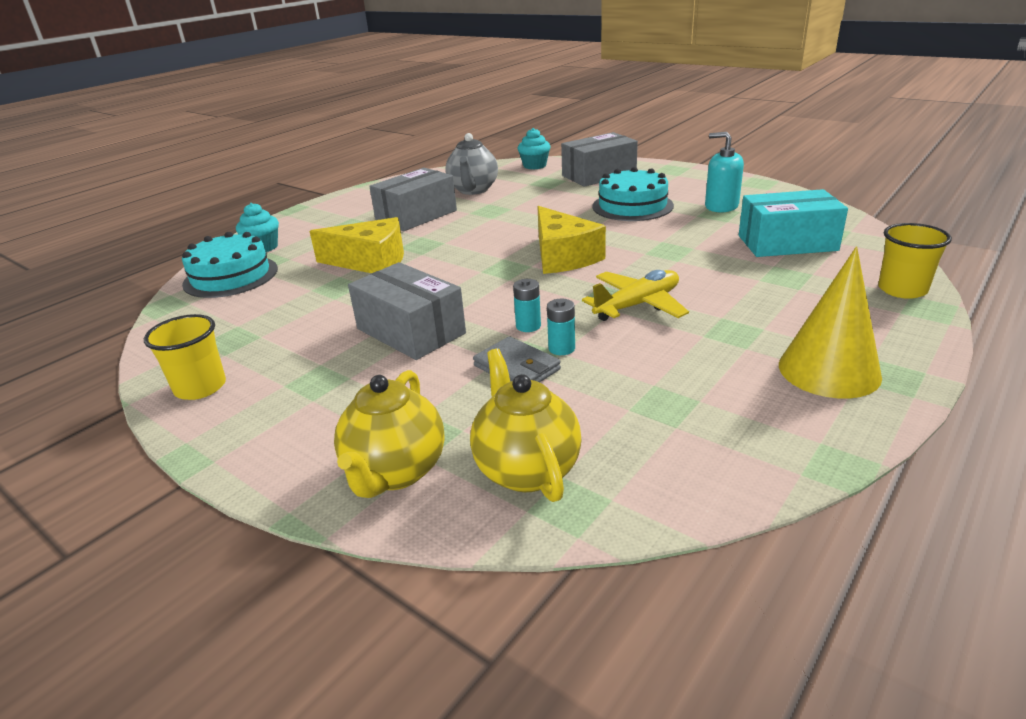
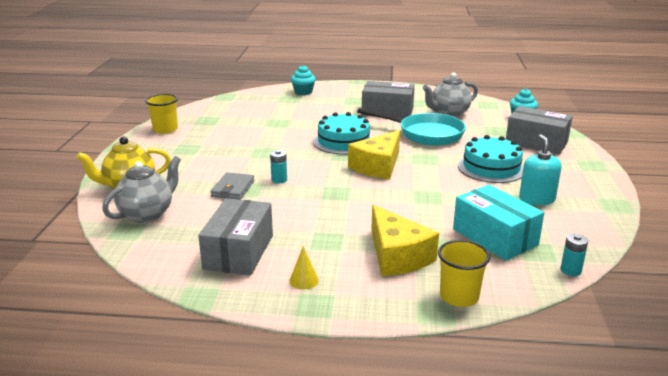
camera: 55 degrees right, 5 degrees down
(231, 276) = (265, 98): turquoise cake -> turquoise cake (343, 141)
(370, 261) = (314, 120): yellow cheese -> yellow cheese (397, 256)
(410, 331) = (248, 153): grey box -> grey box (239, 252)
(510, 213) = (425, 134): none -> turquoise pan
(526, 469) = (147, 214): yellow teapot -> grey teapot
(561, 348) = (262, 195): turquoise battery -> turquoise battery (570, 270)
(637, 305) = (334, 204): yellow plane -> none
(829, 370) = (304, 280): yellow cone -> yellow cone, size x0.44

